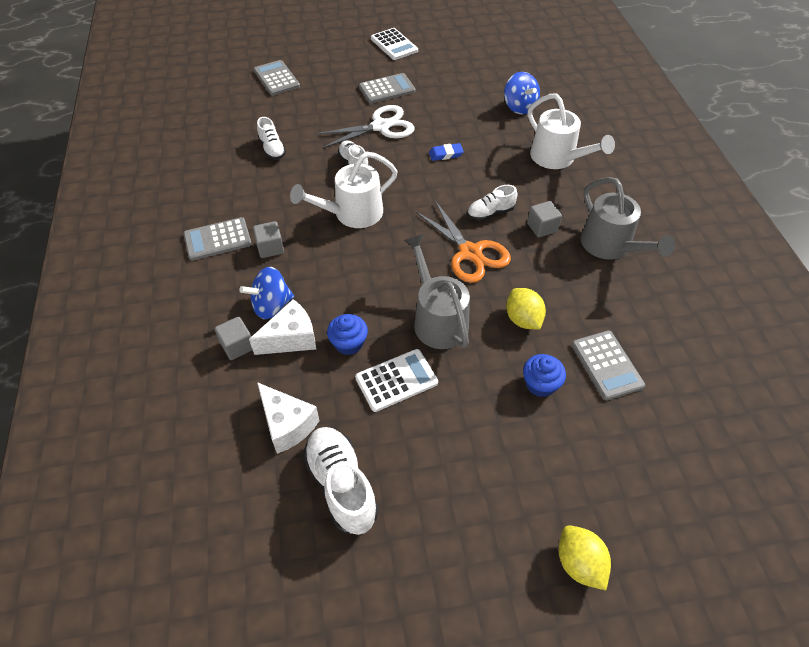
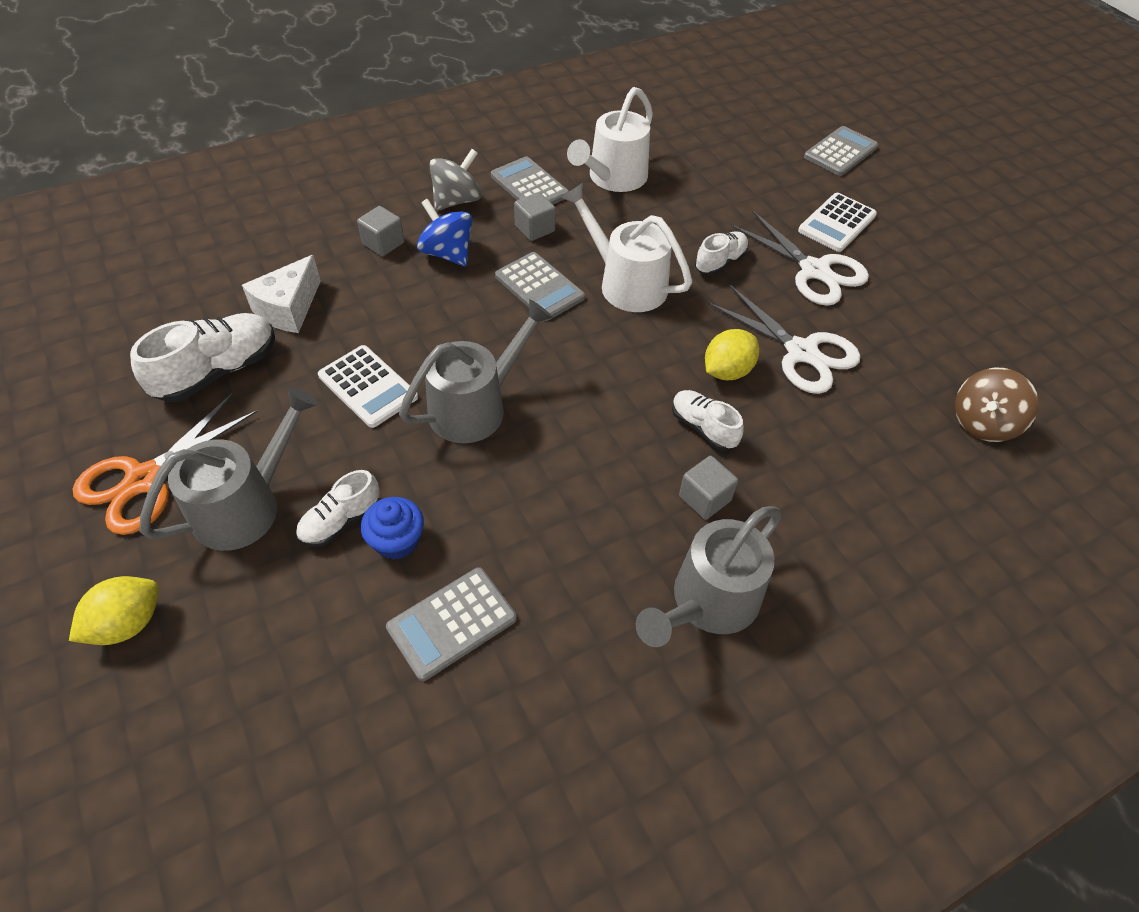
camera: 70 degrees right, 0 degrees up
(210, 287) = (457, 201): none -> grey spinning top
(272, 149) = (702, 185): white shoe -> white shoe (341, 521)
(291, 338) = (405, 281): white cheese -> none
(348, 343) = (412, 331): blue cupcake -> none
(387, 89) = (902, 258): grey calculator -> grey calculator (539, 287)
(394, 45) = (1015, 242): white calculator -> white calculator (837, 223)
(446, 154) = (801, 352): blue eraser -> white scissors
(470, 253) = (610, 419): orange scissors -> orange scissors (145, 479)
(489, 474) = (247, 505): none -> grey watering can
(519, 107) = (982, 423): blue spinning top -> brown spinning top
(523, 319) = (507, 502): yellow lemon -> yellow lemon (727, 371)
(557, 158) = (884, 497): white watering can -> white watering can (613, 178)

